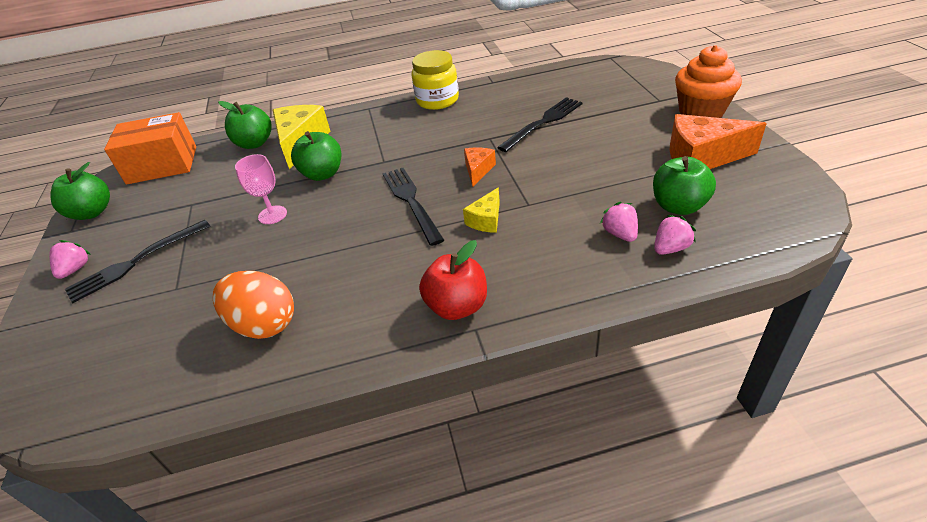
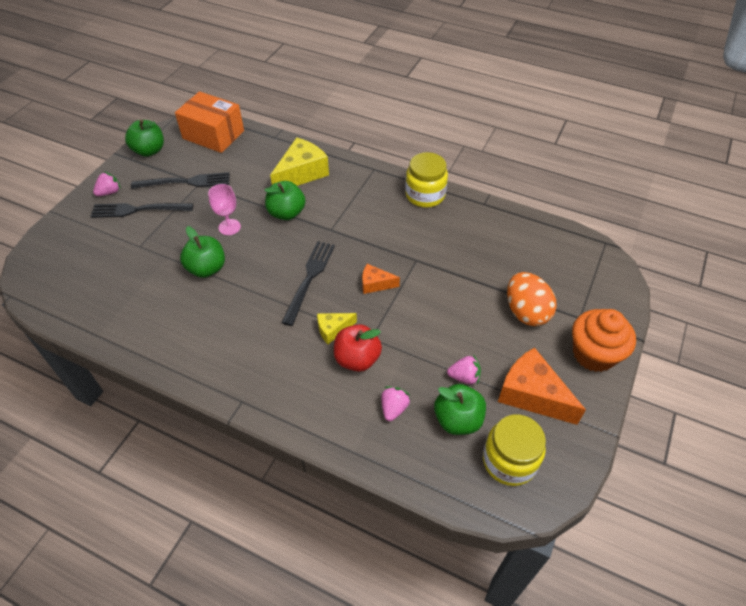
camera: 35 degrees right, 10 degrees up
(254, 143) = (276, 153): green apple -> green apple (207, 268)
(264, 324) = (154, 307): orange egg -> orange egg (526, 312)
(457, 306) = (249, 378): red apple -> red apple (357, 359)
(478, 170) = (375, 284): orange cheese -> orange cheese turned 135 degrees counterclockwise
(543, 122) = (468, 273): black fork -> black fork (186, 182)
(670, 248) = (408, 445): pink strawberry -> pink strawberry (464, 377)
(754, 203) = (509, 461): none -> yellow jar

